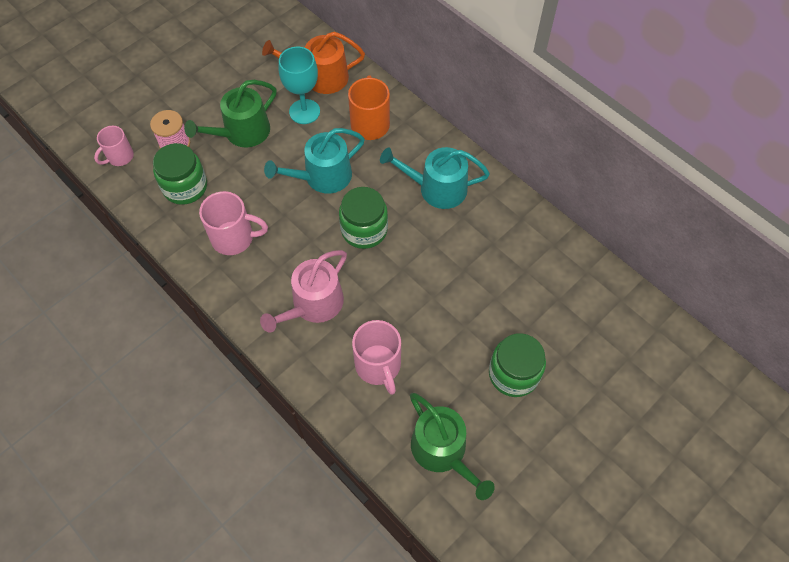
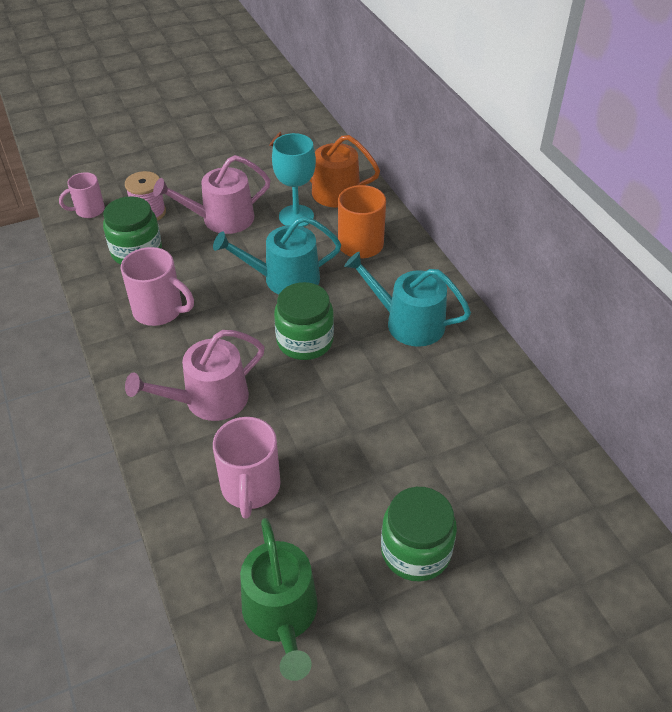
camera: 20 degrees right, 15 degrees down
(242, 133) = (221, 219): green watering can -> pink watering can

